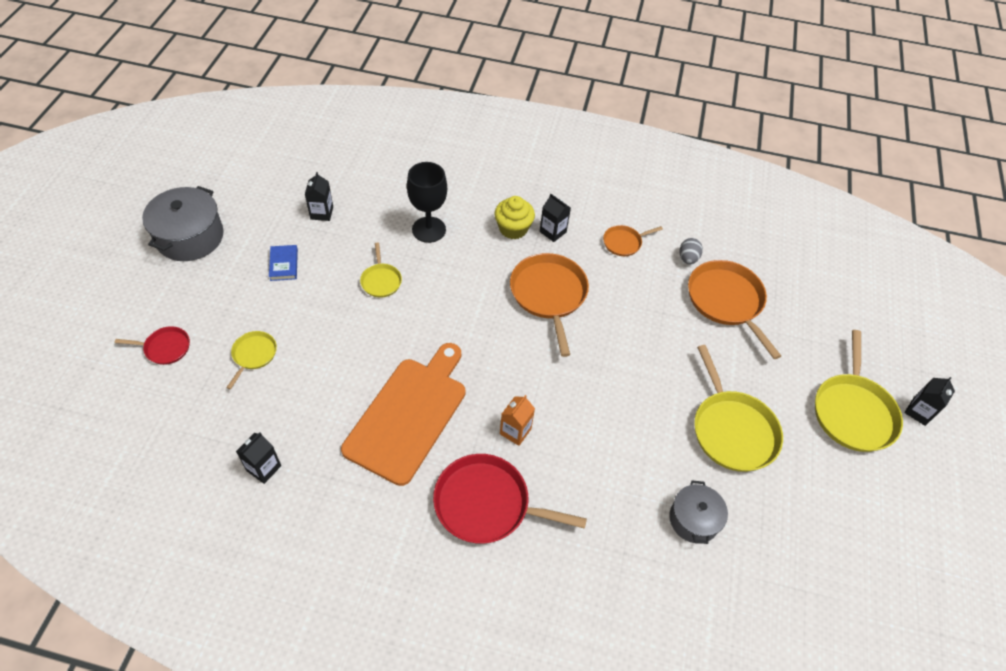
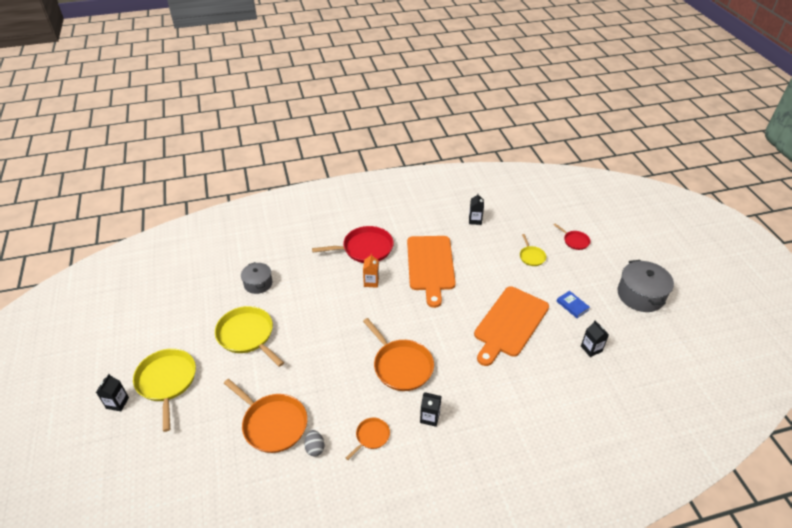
camera: 155 degrees right, 10 degrees down
(165, 348) = (575, 241): red pan -> red pan turned 105 degrees counterclockwise
(381, 281) = (509, 323): yellow pan -> orange cutting board
(429, 229) = (514, 373): black goblet -> none
(513, 229) = (459, 404): yellow cupcake -> none

